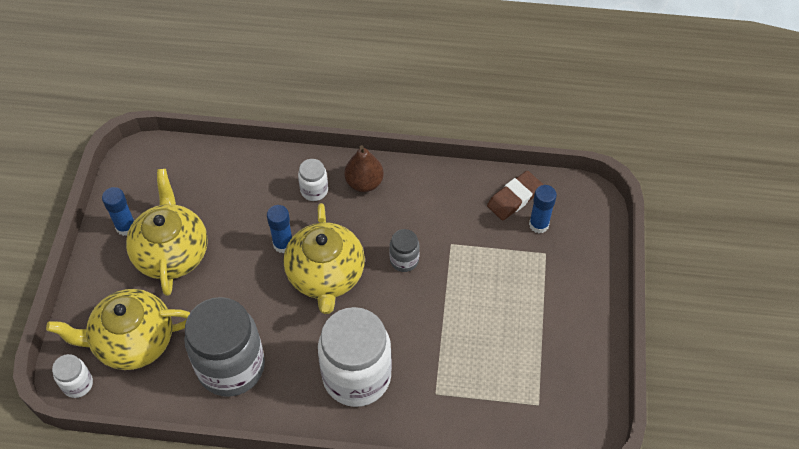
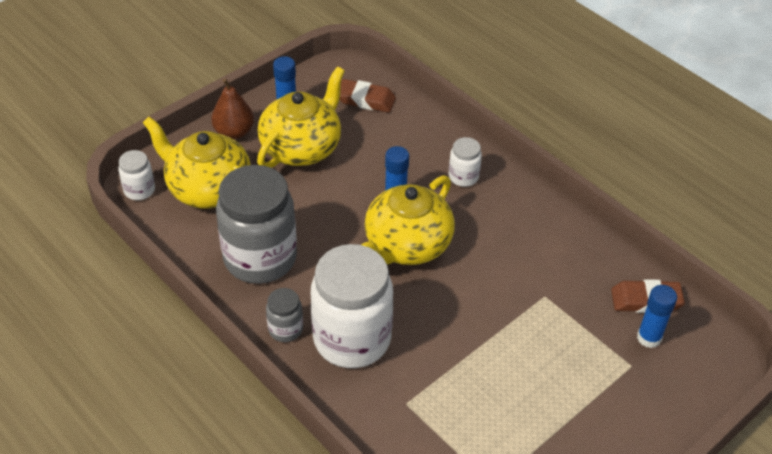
camera: 40 degrees right, 10 degrees down
(181, 176) = (365, 100): none -> brown eraser
(364, 183) = (513, 198): brown pear -> brown pear (234, 132)
(404, 260) = (487, 280): grey jar -> grey jar (285, 329)

